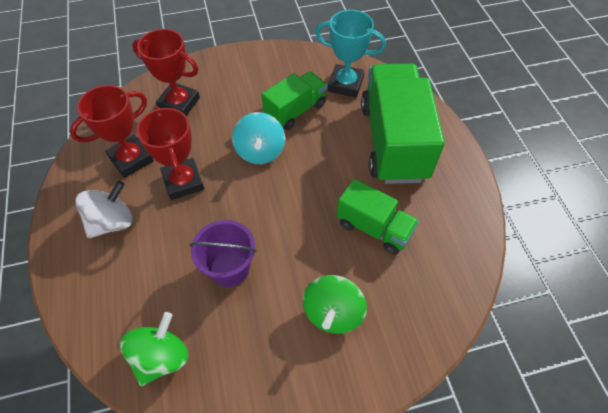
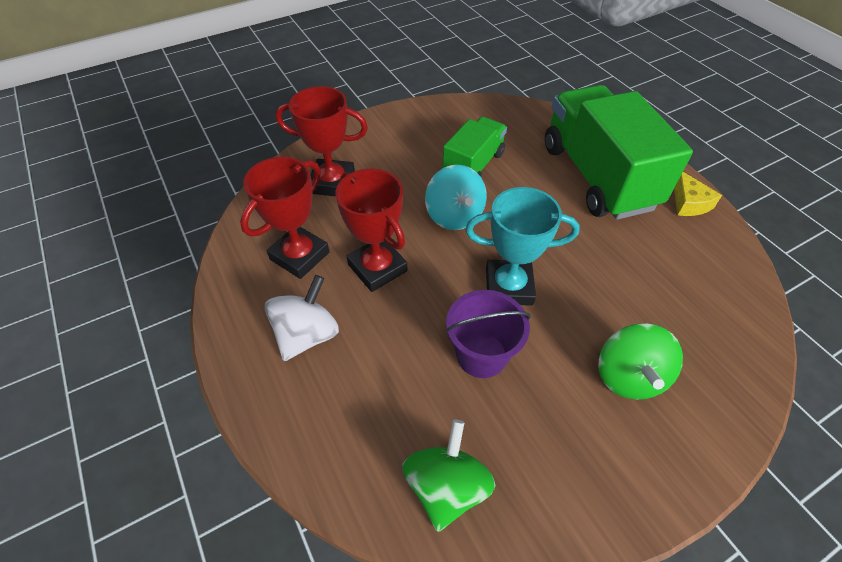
camera: 15 degrees left, 5 degrees down
(345, 84) = (515, 128): turquoise trophy -> turquoise trophy (509, 286)
(374, 228) = (625, 270): green truck -> none
(460, 181) = (689, 203): none -> yellow cheese

